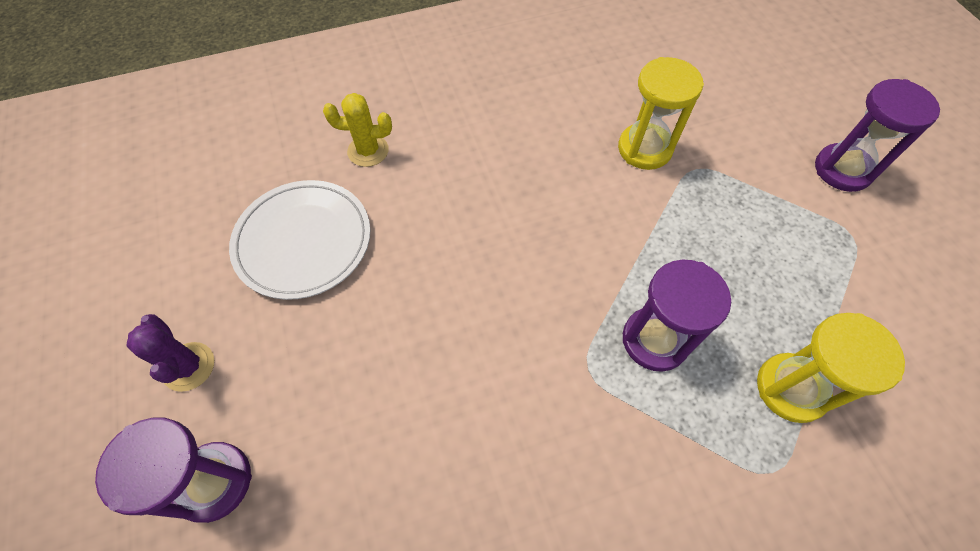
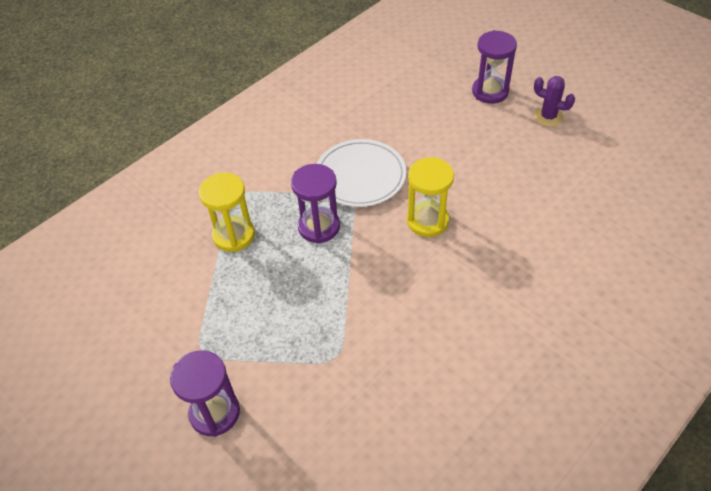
camera: 155 degrees right, 10 degrees down
(303, 241) = (558, 188): white plate -> white plate (360, 176)
(368, 151) = (579, 258): yellow cactus -> none
(644, 149) = (382, 356): yellow hourglass -> yellow hourglass (427, 221)

